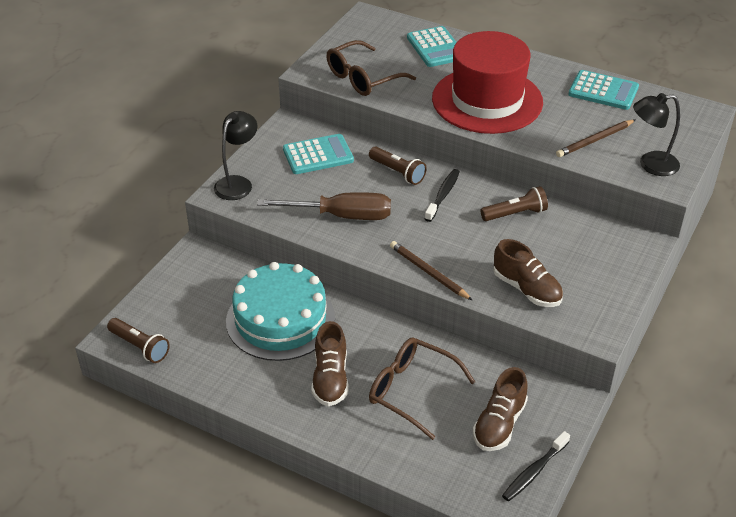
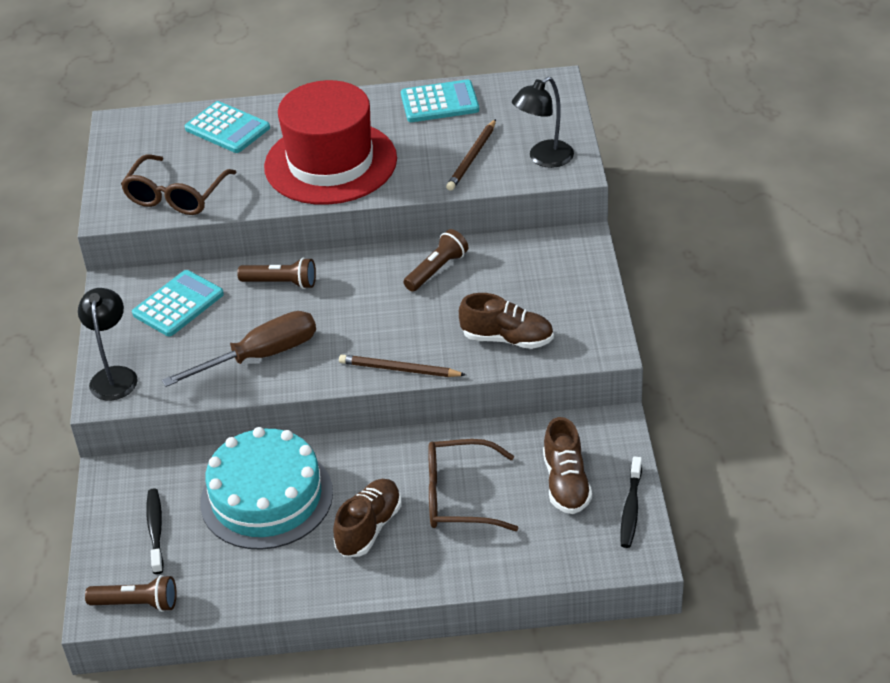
camera: 30 degrees left, 0 degrees up
(330, 378) = (369, 528): brown shoe -> brown shoe turned 120 degrees counterclockwise
(443, 195) = (348, 285): black toothbrush -> black toothbrush (155, 530)

